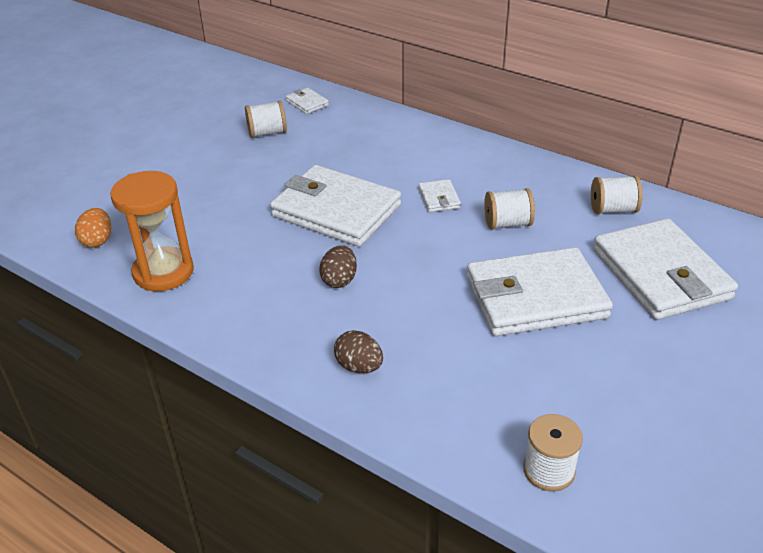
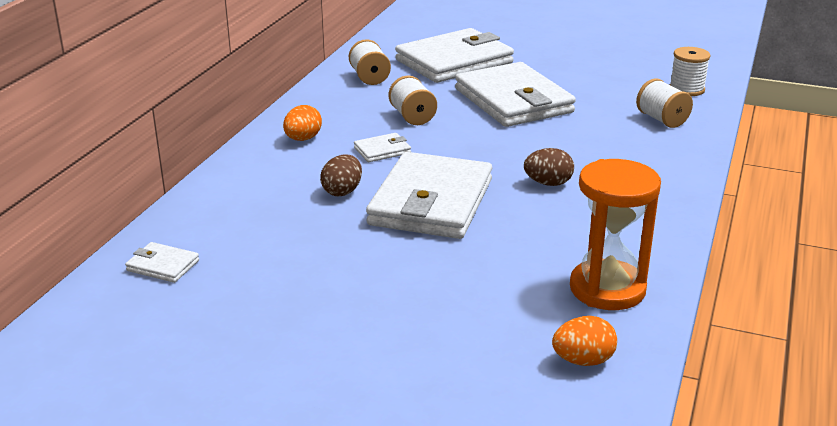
camera: 105 degrees left, 10 degrees down
(267, 133) = (259, 283): white spool -> white spool (662, 120)
(307, 103) = (163, 266): white wallet -> white wallet turned 75 degrees clockwise
(359, 367) = (652, 159): brown egg -> brown egg (342, 191)
(474, 162) = (303, 139): none -> orange egg

